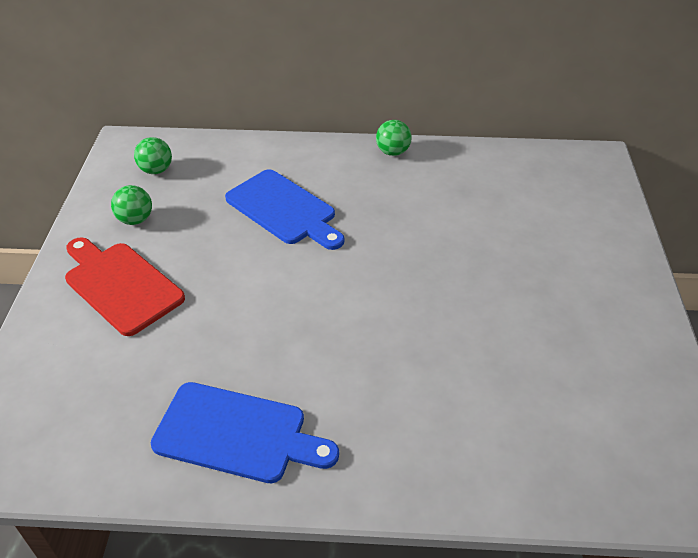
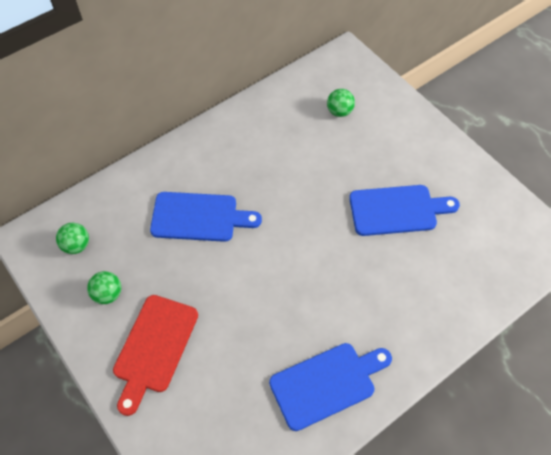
camera: 40 degrees left, 15 degrees up
(120, 285) = (154, 347): red cutting board -> red cutting board turned 75 degrees counterclockwise
(393, 152) = (223, 125): green ball -> green ball (339, 111)
(506, 326) = (397, 210): none -> blue cutting board

